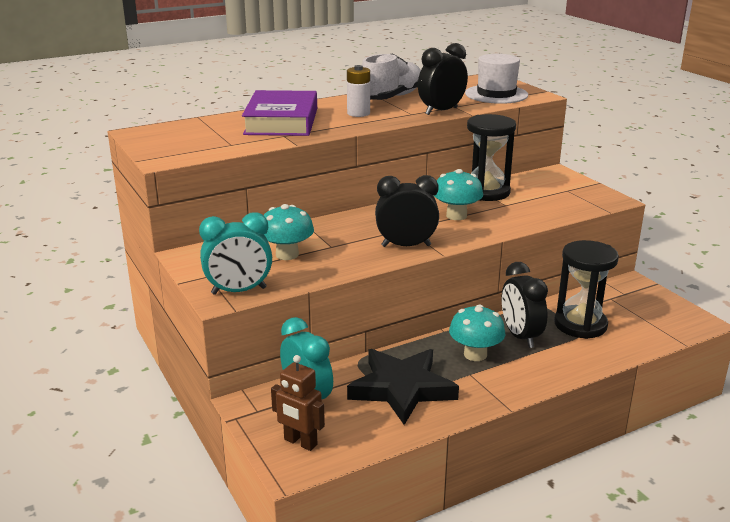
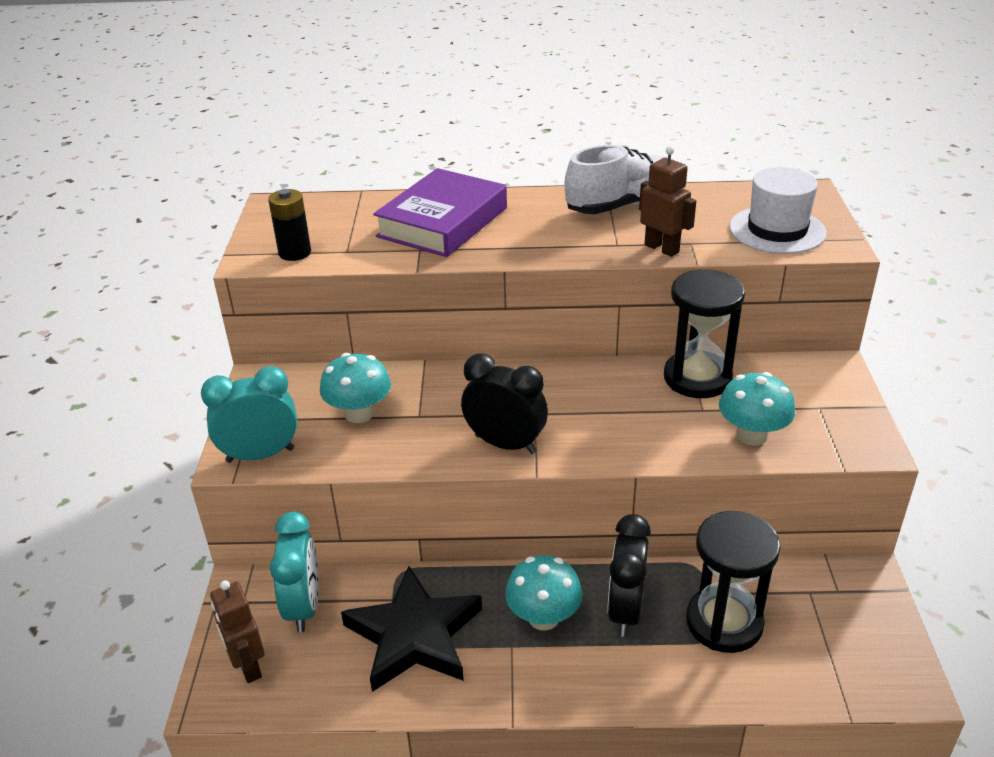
camera: 30 degrees right, 10 degrees up
(192, 151) = (295, 253): none -> black battery
(239, 291) = (260, 455): turquoise clock -> turquoise clock turned 150 degrees clockwise
(358, 113) = (549, 228): white battery -> none
(441, 111) = (662, 248): black clock -> brown robot
(456, 216) = (617, 410): turquoise mushroom -> turquoise mushroom (752, 435)

